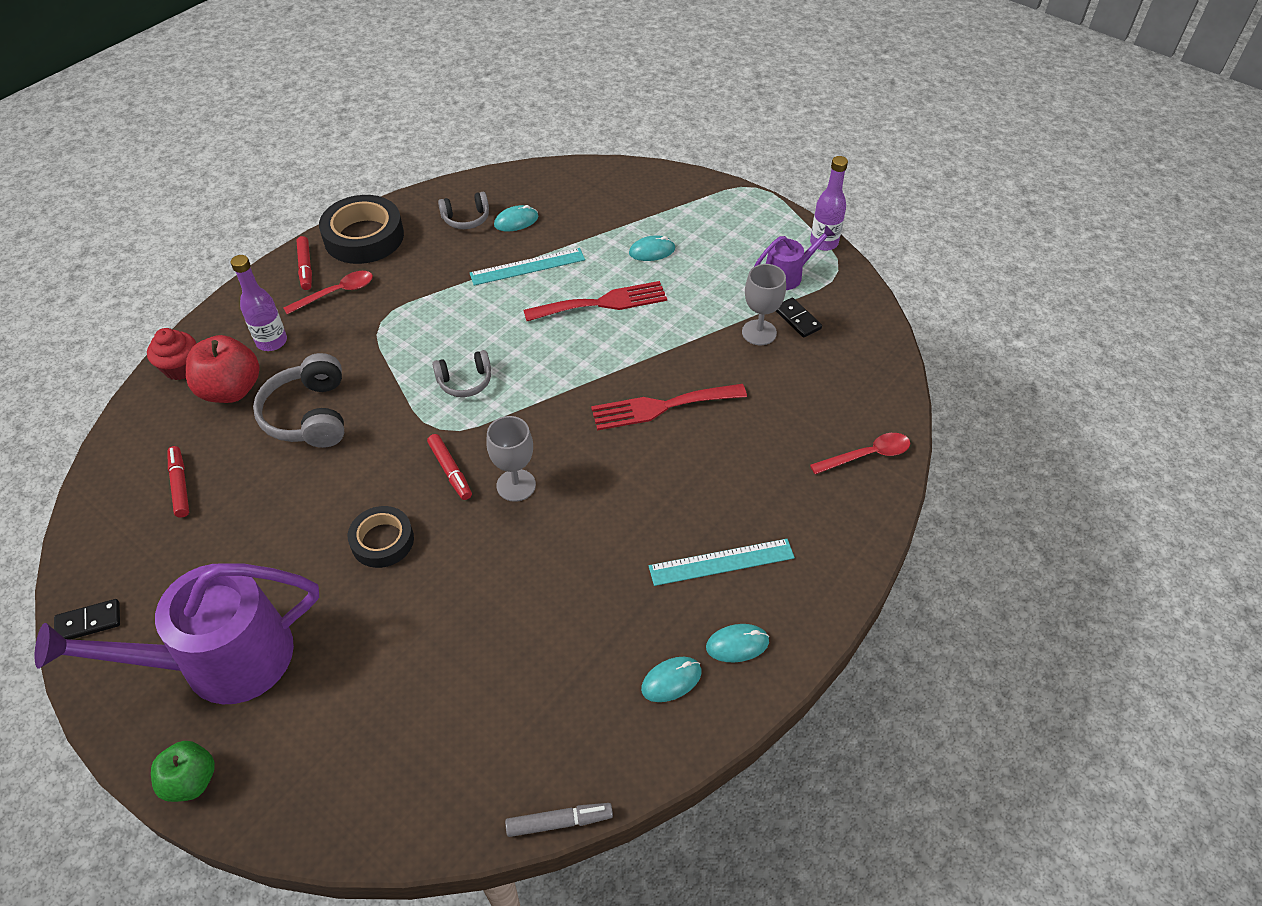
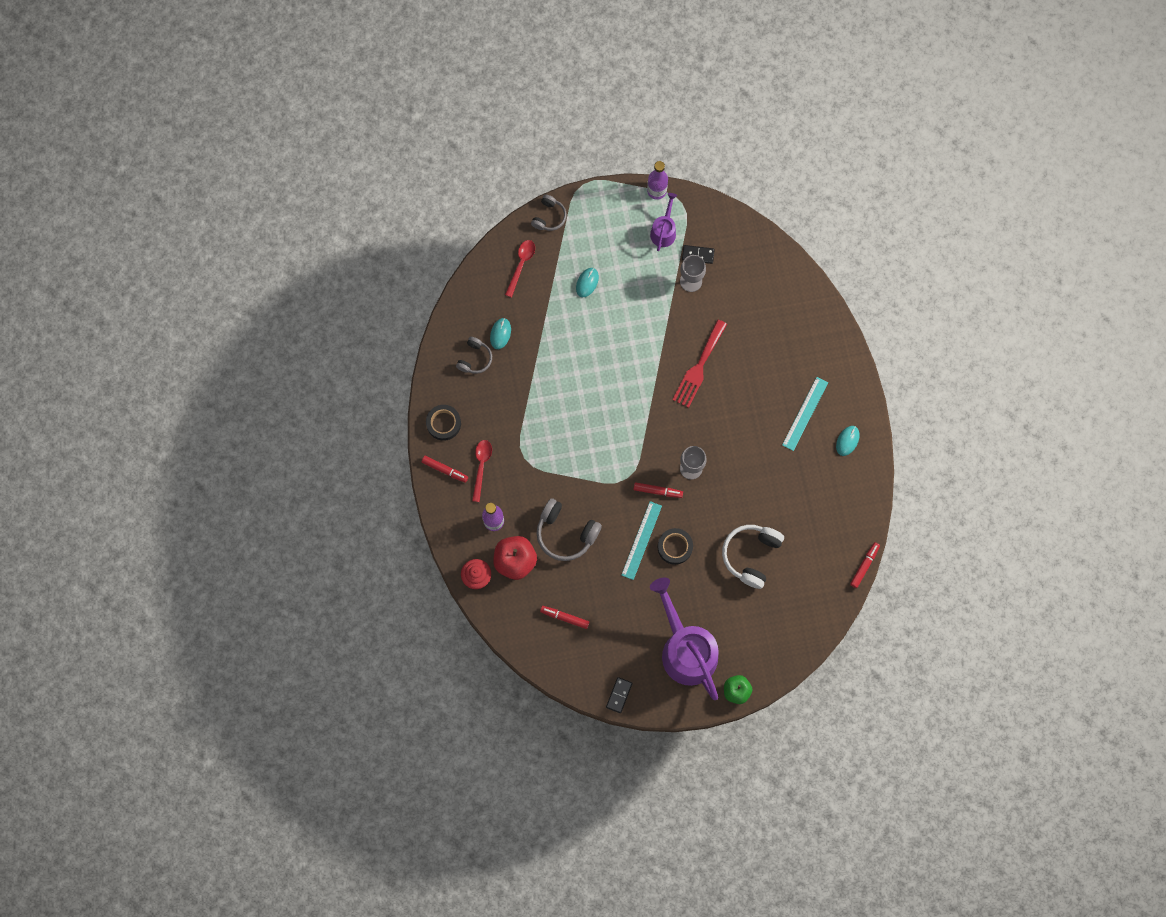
camera: 50 degrees left, 25 degrees up
(222, 660) = (686, 649): purple watering can -> purple watering can turned 135 degrees clockwise
(364, 237) = (443, 423): black tape -> black tape, size x0.62
(444, 642) = (751, 555): none -> white headphones
(465, 381) = (604, 445): grey headphones -> grey headphones (549, 217)
(527, 266) = (544, 355): turquoise ruler -> turquoise ruler (641, 540)
(559, 822) = (864, 565): grey marker -> red marker
(602, 303) = (605, 339): red fork -> none
(671, 680) = (841, 479): turquoise mouse -> none
(867, 455) = (803, 302): red spoon -> red spoon (521, 265)

